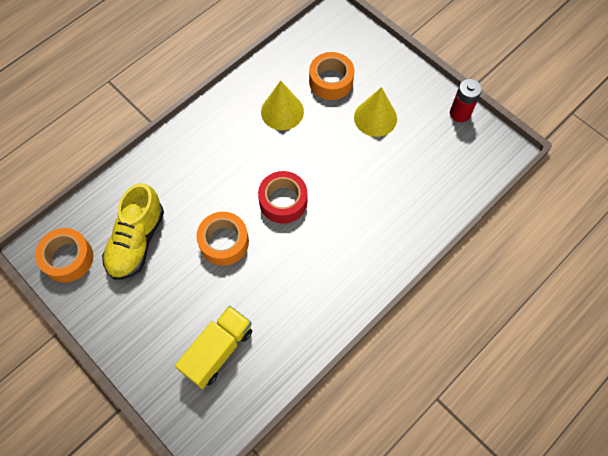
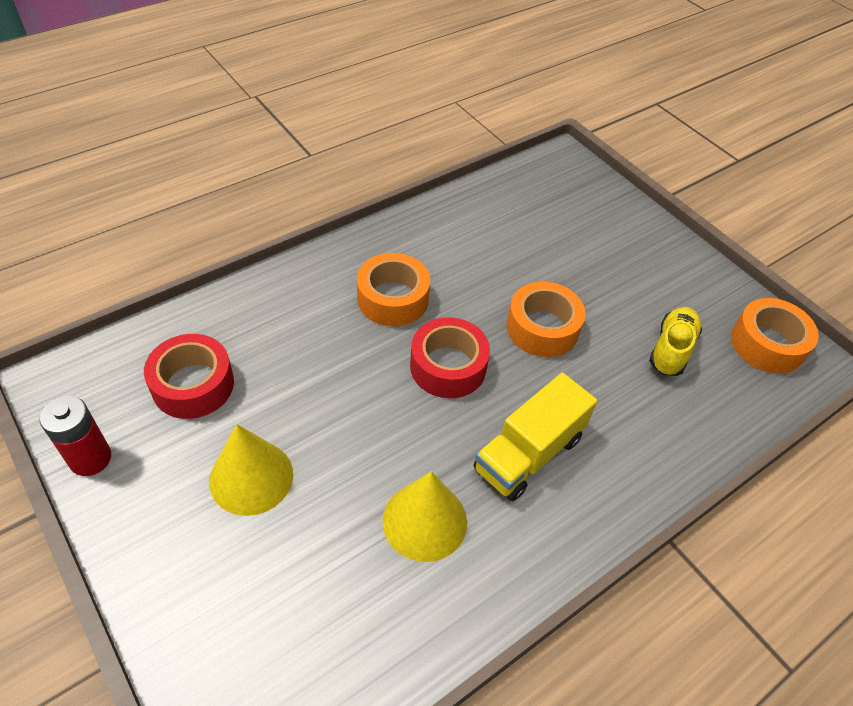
camera: 175 degrees left, 15 degrees down
(137, 241) = (671, 350): yellow shoe -> yellow shoe, size x0.65
(218, 350) = (551, 221): yellow truck -> yellow truck (528, 453)
(331, 81) = (311, 572): orange tape -> orange tape (393, 299)
(429, 162) = (193, 385): none -> red tape

